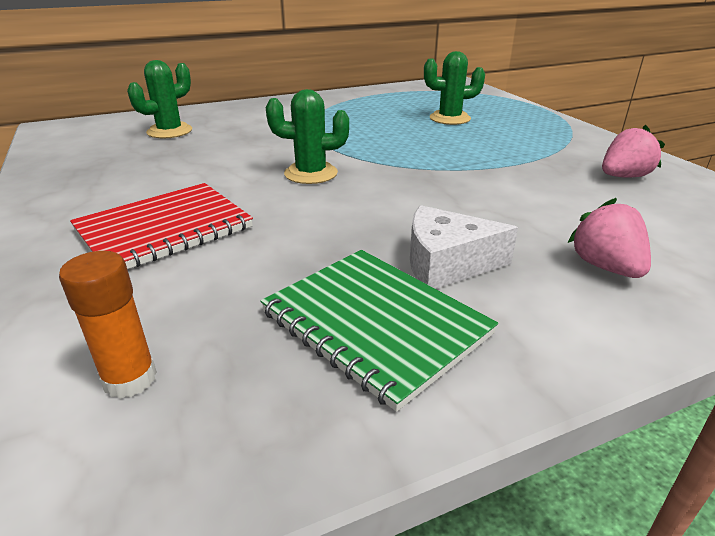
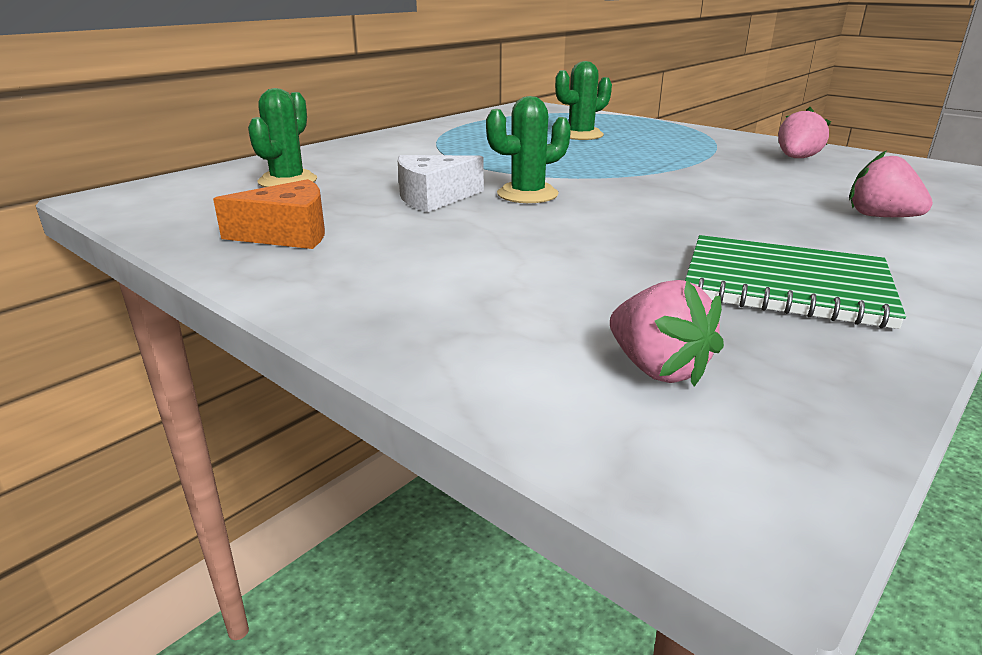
camera: 25 degrees left, 5 degrees down
(99, 179) = (288, 234): none -> orange cheese
(130, 379) = (657, 369): orange glue stick -> pink strawberry
(164, 229) = (461, 261): red notebook -> none
(446, 263) = (768, 236): white cheese -> white cheese (433, 197)

